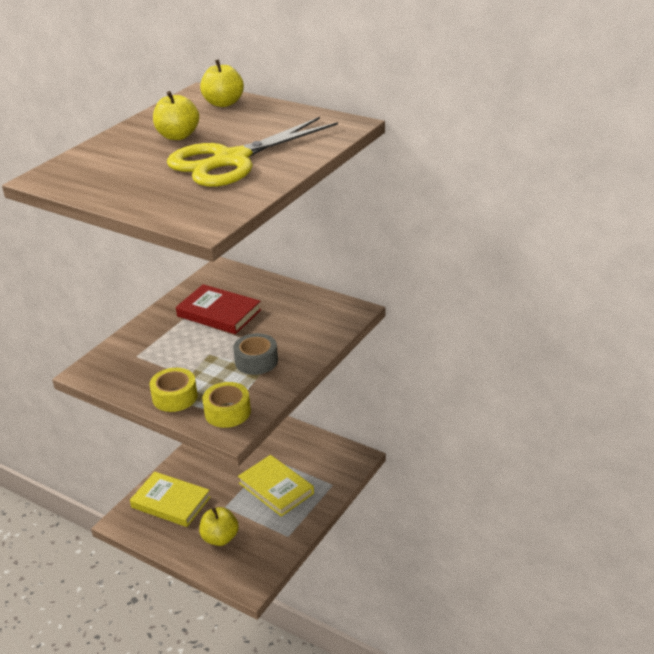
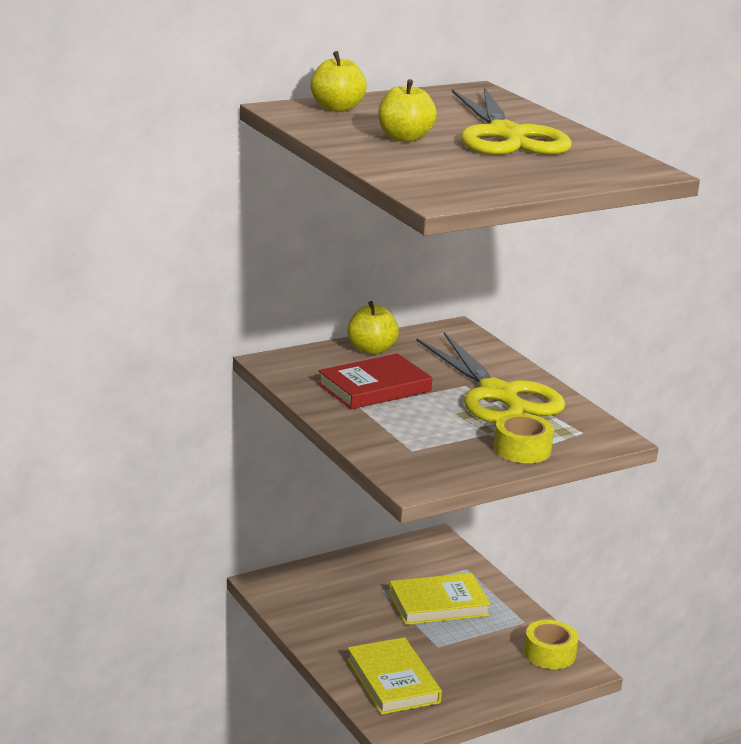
camera: 65 degrees left, 10 degrees down
(171, 502) = (393, 681): yellow book -> yellow book turned 75 degrees counterclockwise
(220, 538) = (489, 665): yellow apple -> yellow apple (371, 349)
(227, 412) = (579, 431): yellow tape -> yellow tape (549, 653)
(256, 361) = (498, 395): grey tape -> yellow scissors

